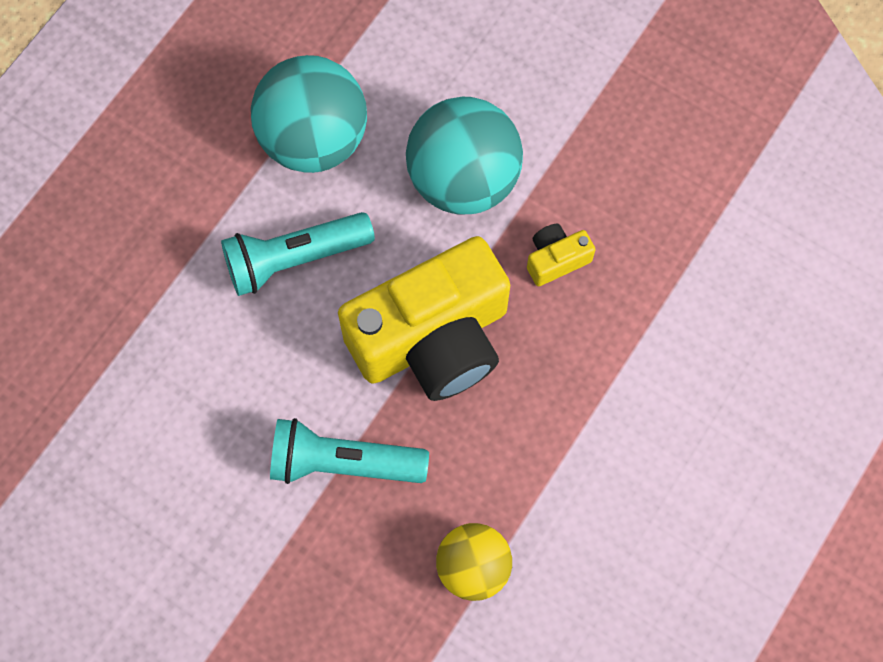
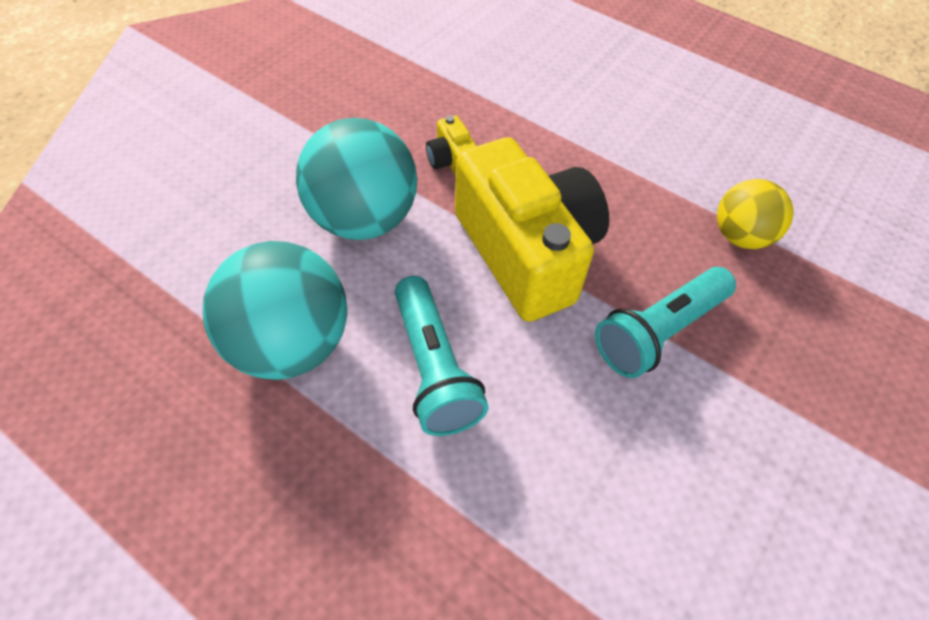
camera: 90 degrees left, 15 degrees down
(343, 462) = (658, 331): turquoise flashlight -> turquoise flashlight turned 45 degrees clockwise

